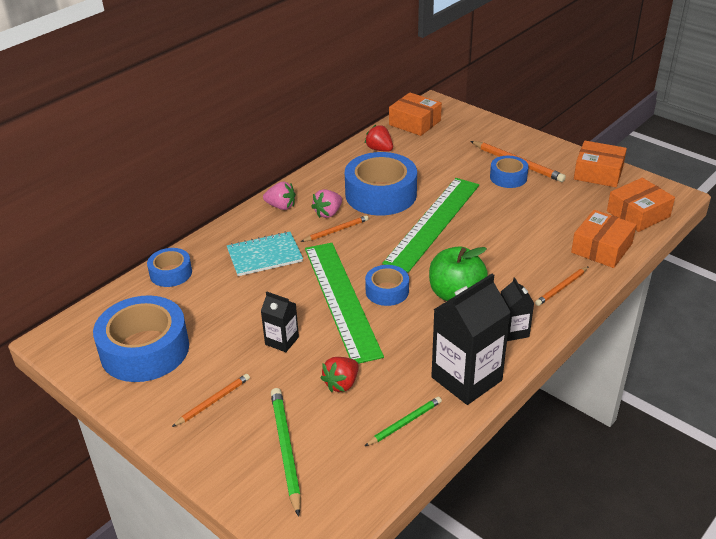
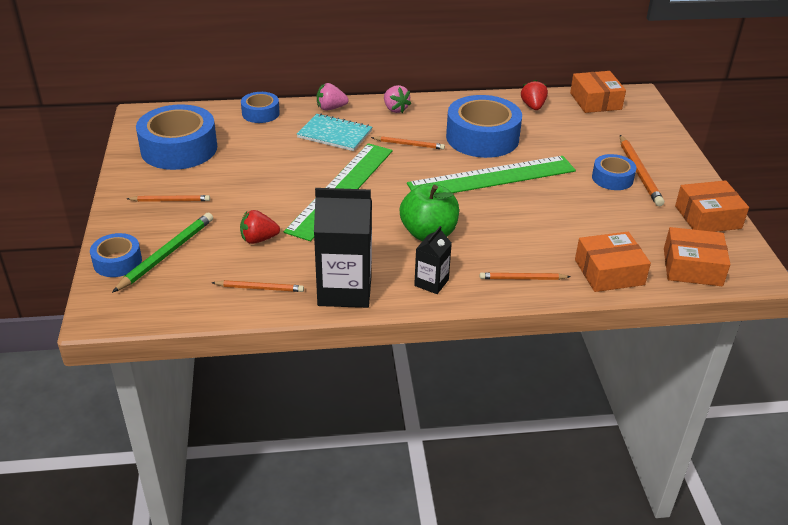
camera: 40 degrees right, 0 degrees up
(282, 341) = (263, 191): black carton -> none
(328, 213) = (422, 130): pink strawberry -> pink strawberry (331, 108)
(387, 291) = (381, 202): blue tape -> blue tape (117, 262)
(405, 423) = (259, 288): green pencil -> orange pencil
(598, 173) = (708, 217): orange box -> orange box turned 75 degrees counterclockwise

